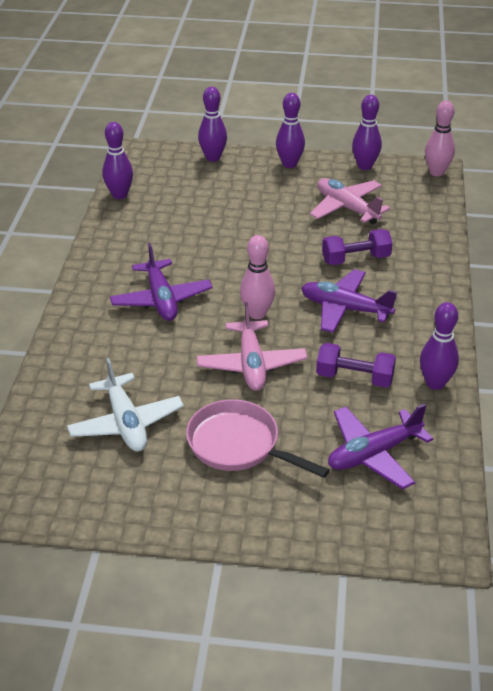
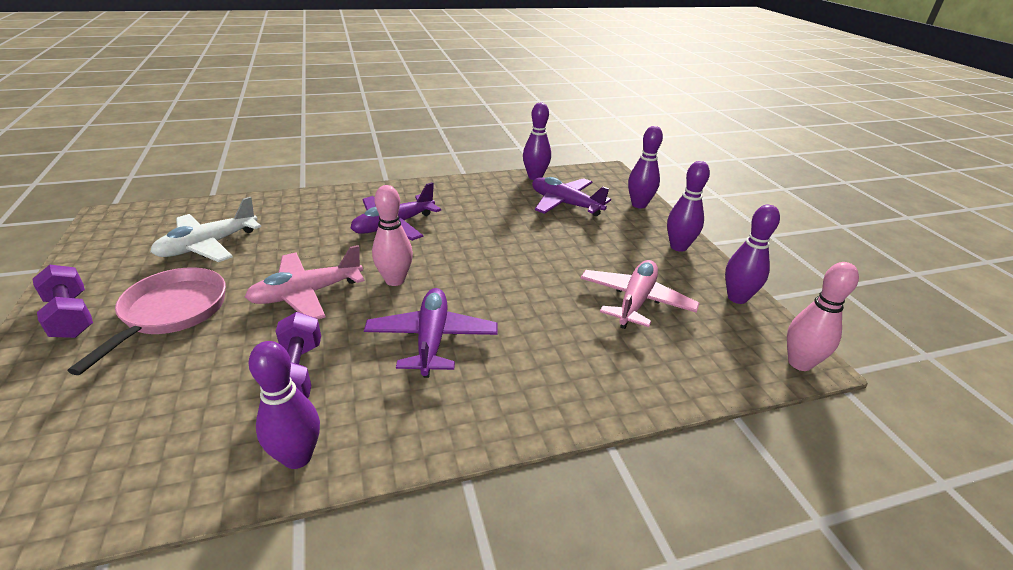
camera: 65 degrees right, 5 degrees down
(356, 259) = (537, 328): purple dumbbell -> purple dumbbell (71, 316)
(373, 454) = (143, 421): purple plane -> purple plane (565, 204)

